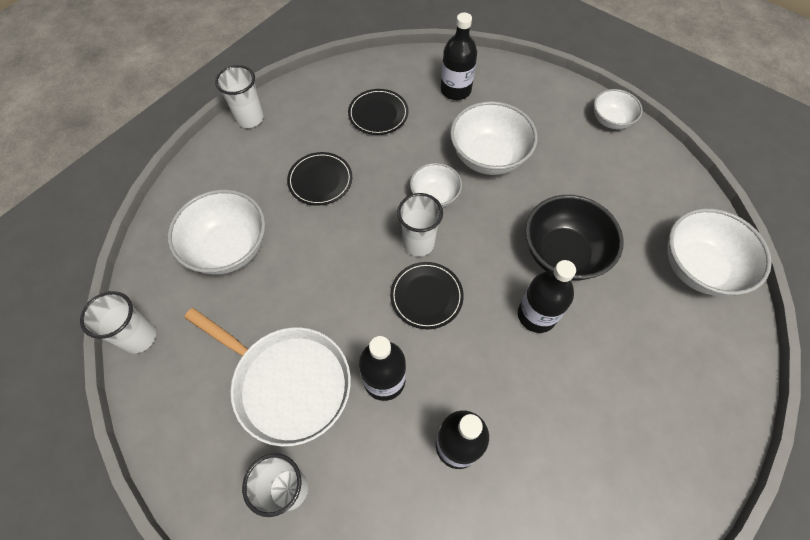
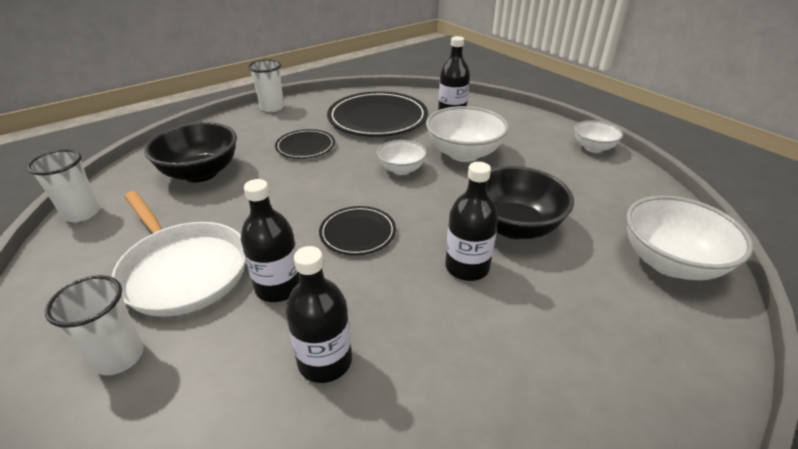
camera: 15 degrees right, 25 degrees down
(228, 248) = (200, 173): white bowl -> black bowl
(378, 114) = (377, 118): black plate -> black plate, size x1.87
(418, 243) = (370, 196): white cup -> none

